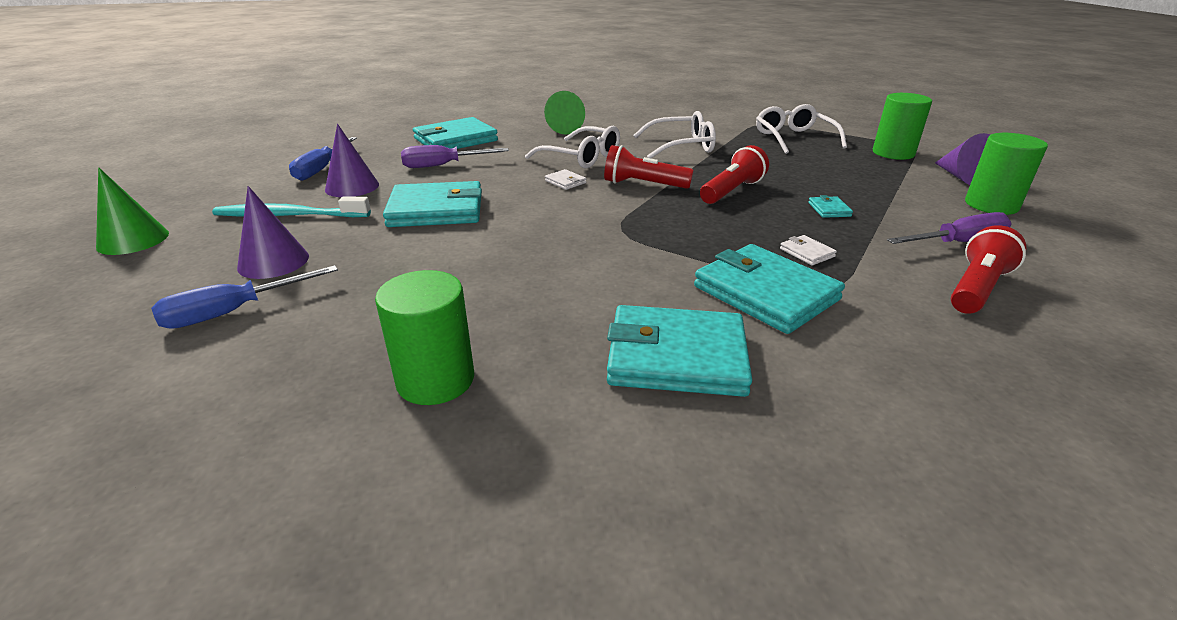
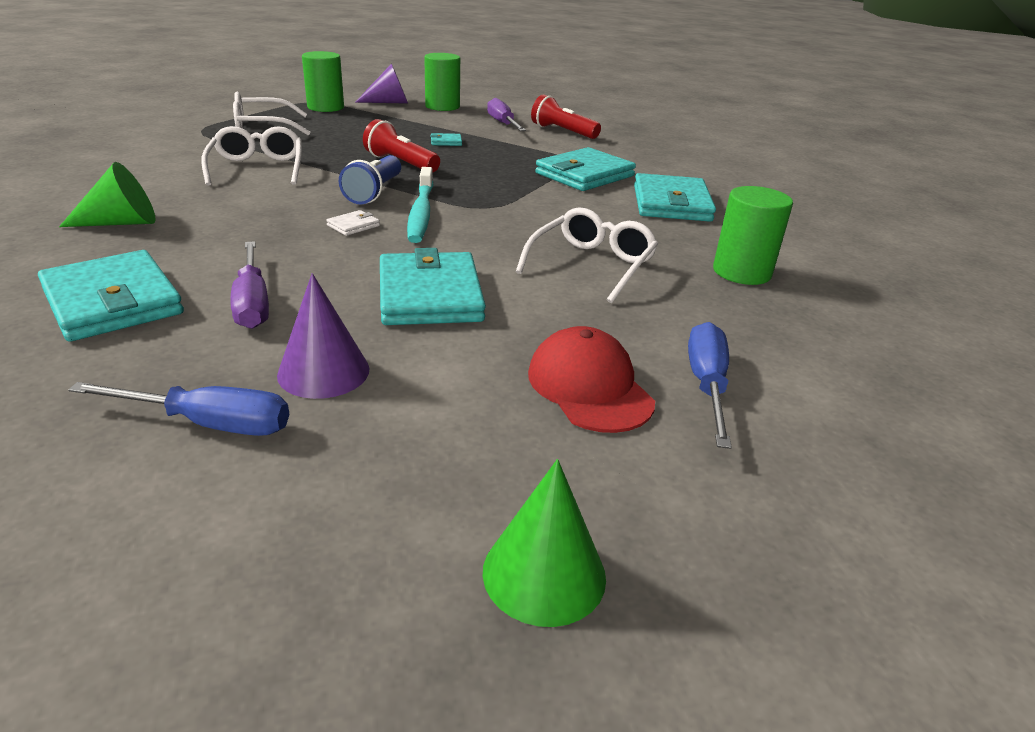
camera: 95 degrees left, 0 degrees up
(234, 312) = (706, 385): blue screwdriver -> blue screwdriver turned 135 degrees counterclockwise
(273, 262) = (589, 387): purple cone -> red cap
(289, 215) = (439, 409): turquoise toothbrush -> turquoise toothbrush (421, 213)
(582, 157) = (268, 215): white glasses -> white glasses (592, 265)
(643, 185) = (374, 192): red flashlight -> blue flashlight
(807, 253) = (522, 158): white wallet -> none

